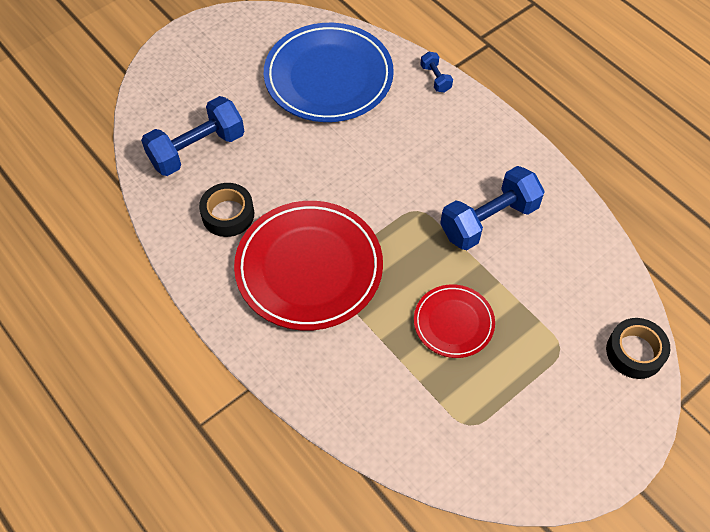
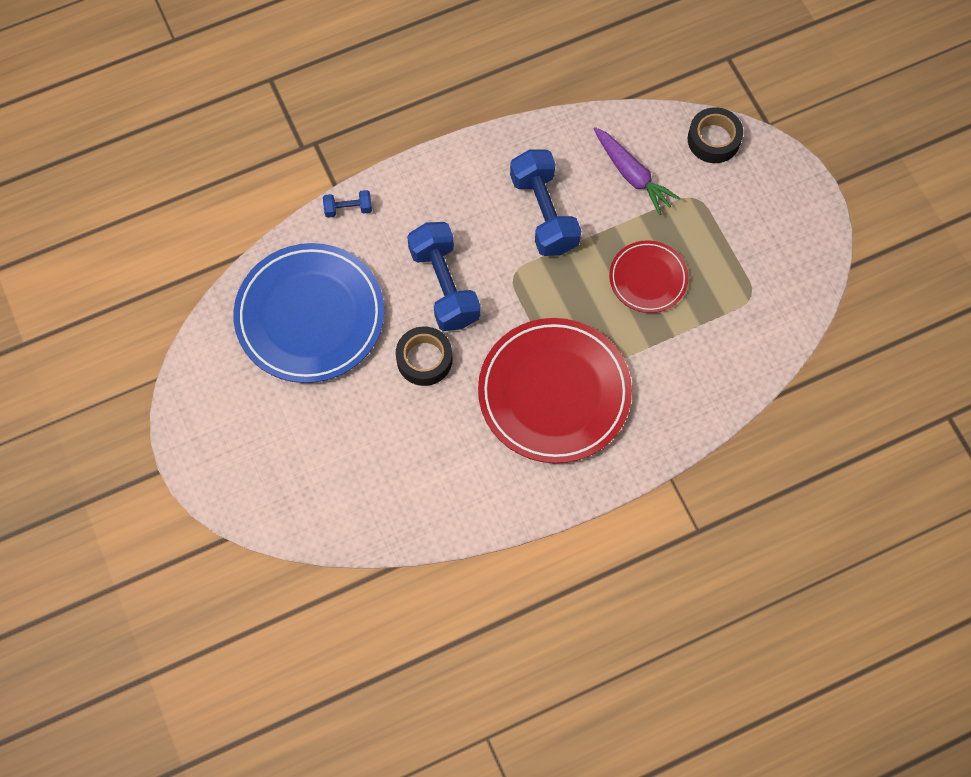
camera: 75 degrees left, 10 degrees up
(197, 149) = (370, 475): blue dumbbell -> blue dumbbell (444, 286)
(228, 214) = (466, 459): black tape -> black tape (424, 359)
(561, 285) = (632, 175): none -> purple carrot

